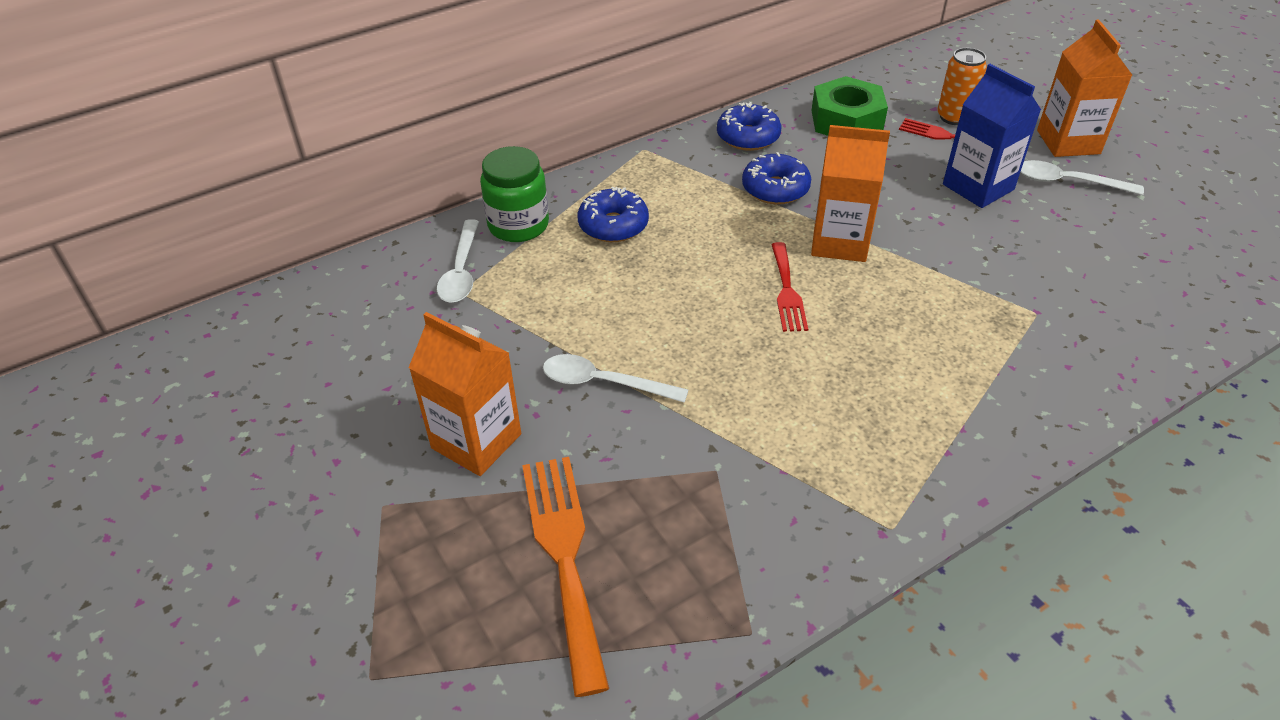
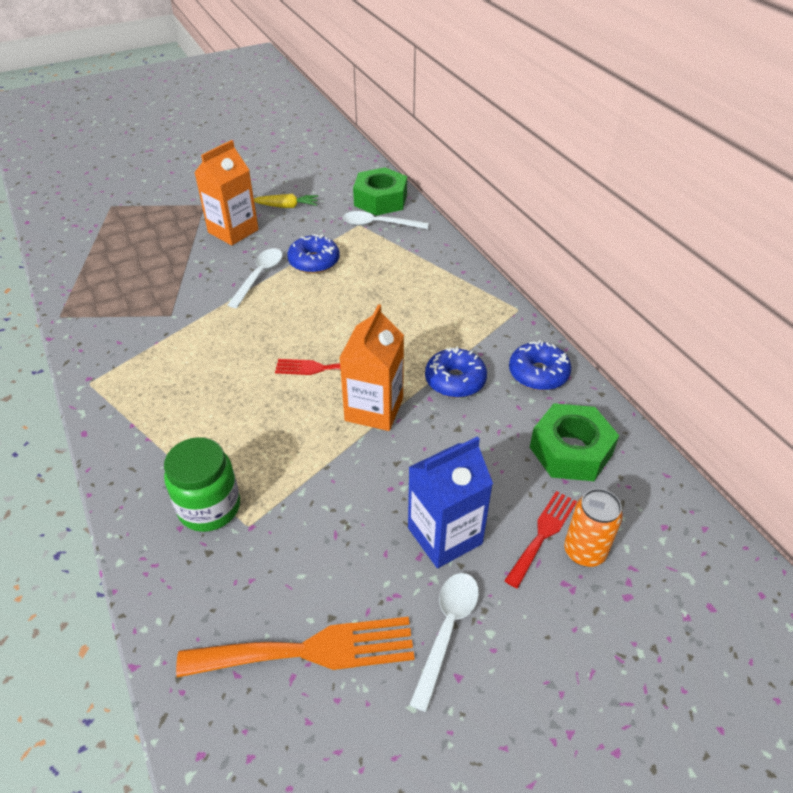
camera: 95 degrees right, 0 degrees up
(390, 276) = (380, 200): none -> green nut
(400, 383) = (287, 206): none -> yellow carrot
(518, 225) = (423, 246): green jar -> green jar (209, 507)
(564, 556) = (143, 258): orange fork -> orange fork (309, 650)
(613, 225) = (417, 288): blue donut -> blue donut (314, 262)
(1068, 142) = (533, 664): orange carton -> none

